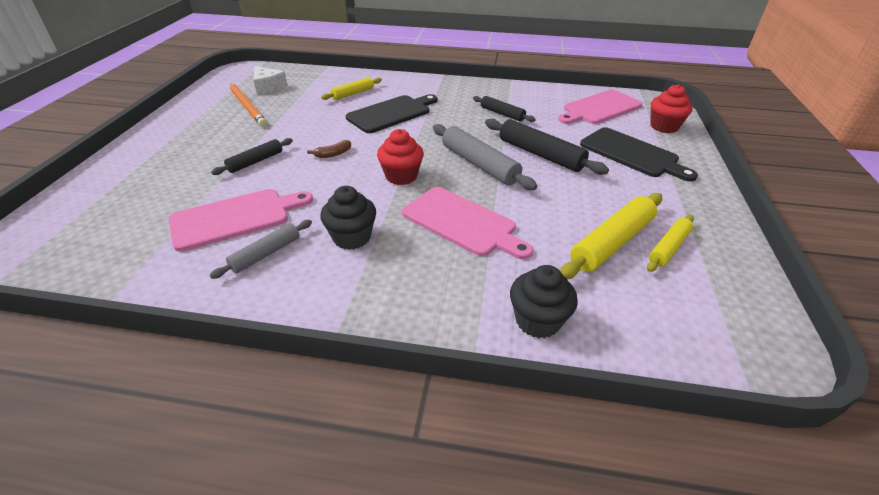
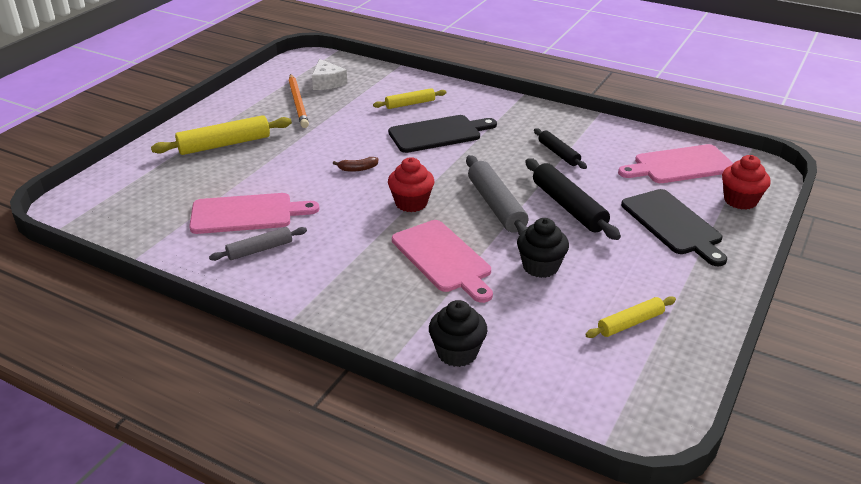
camera: 20 degrees right, 5 degrees down
(255, 162) = (283, 164): black rolling pin -> none
(352, 237) = (337, 251): black cupcake -> black cupcake (540, 267)
(612, 243) = (576, 307): yellow rolling pin -> yellow rolling pin (224, 144)

